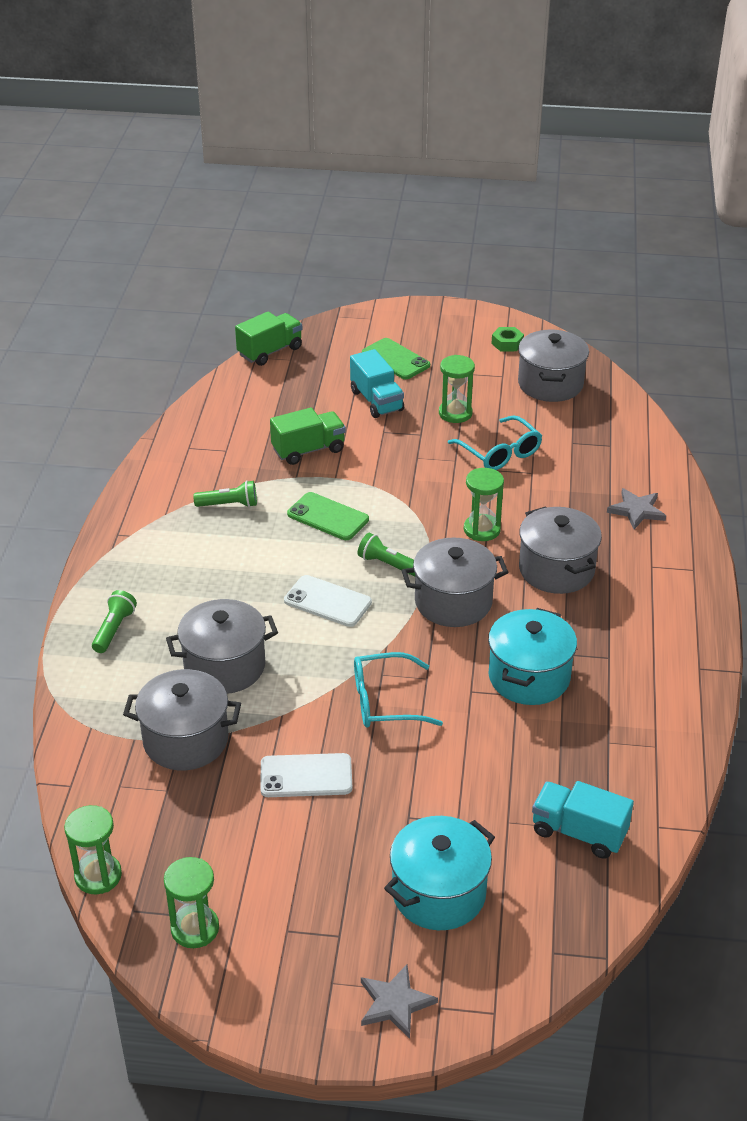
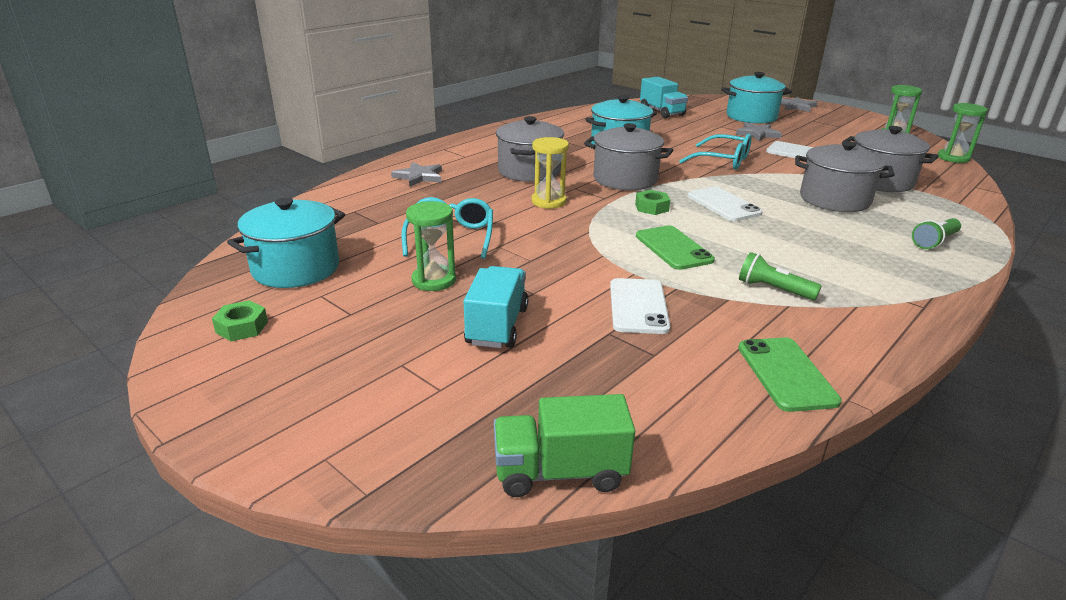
camera: 145 degrees left, 10 degrees down
(308, 450) = (638, 306): green truck -> white phone
(387, 564) = (651, 207): green flashlight -> green nut
(391, 818) = (757, 134): none -> grey star
(395, 359) = (398, 368): green phone -> green phone (786, 374)
(482, 529) = (548, 202): green hourglass -> yellow hourglass
(550, 384) = (296, 268): grey pot -> turquoise pot

